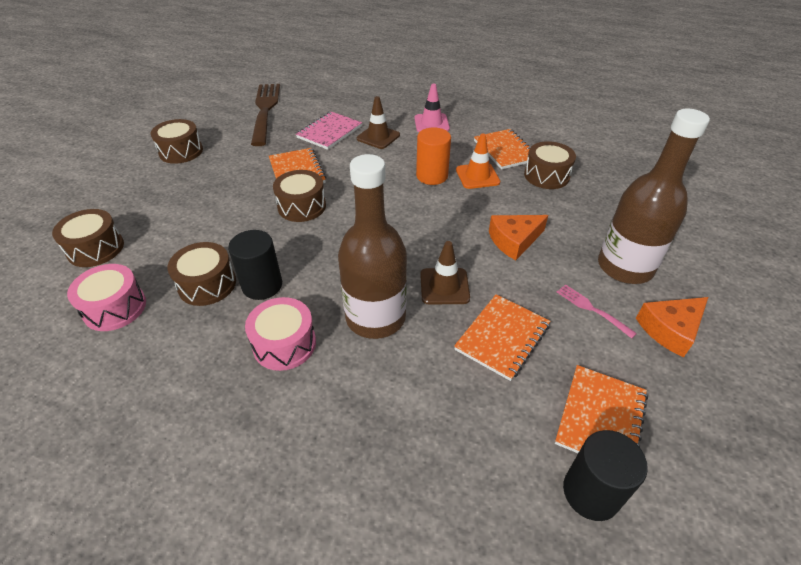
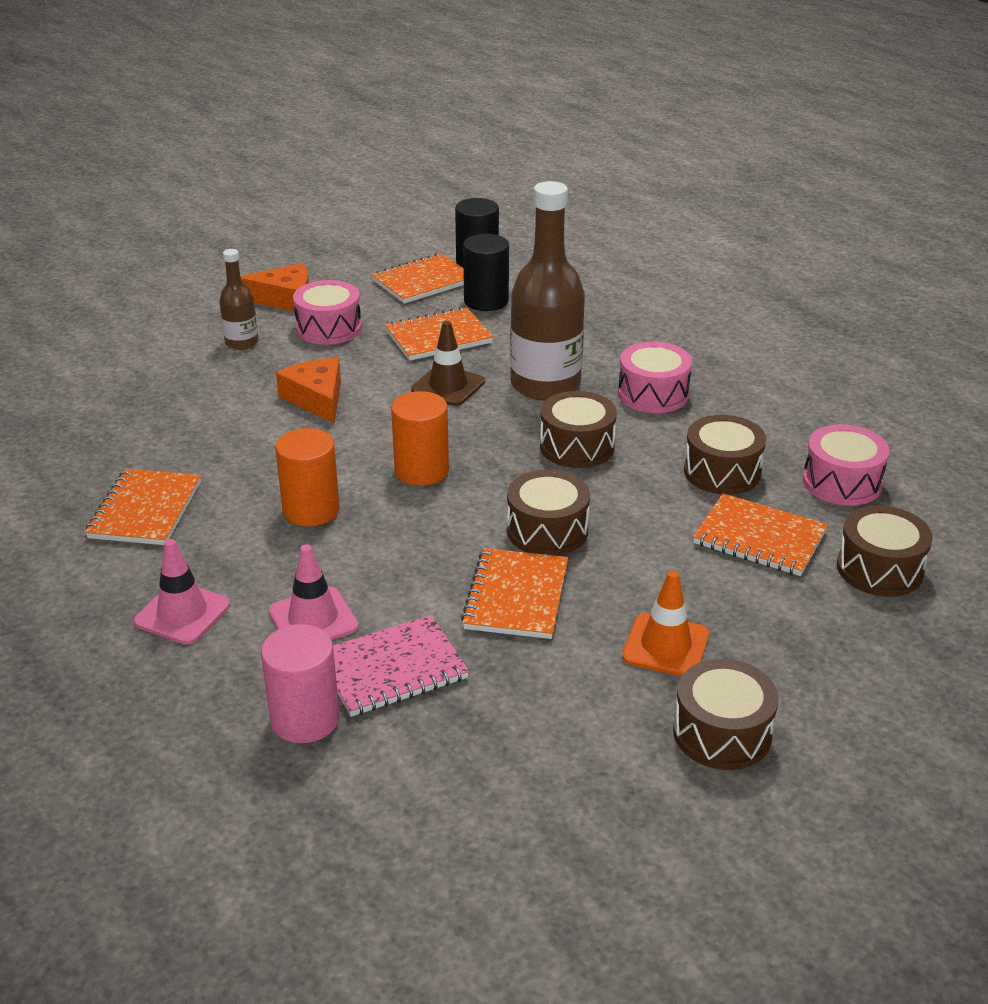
camera: 150 degrees left, 10 degrees down
(174, 243) = (759, 538): none -> orange notebook
(262, 285) = (654, 450): black cylinder -> black cylinder (486, 301)
(265, 110) = (485, 802): brown fork -> none
(347, 111) = (305, 719): none -> pink cylinder
(378, 137) = (313, 619): brown traffic cone -> pink traffic cone
(399, 216) = (421, 470): none -> orange cylinder
(477, 176) = (247, 486): orange traffic cone -> orange traffic cone (665, 646)
(514, 241) = (317, 398): orange cheese -> orange cheese turned 120 degrees counterclockwise
(546, 176) = (154, 453): brown drum -> brown drum (577, 446)
(592, 309) = (328, 328): pink fork -> pink drum
(625, 267) = (242, 343): brown bottle -> brown bottle, size x0.50

